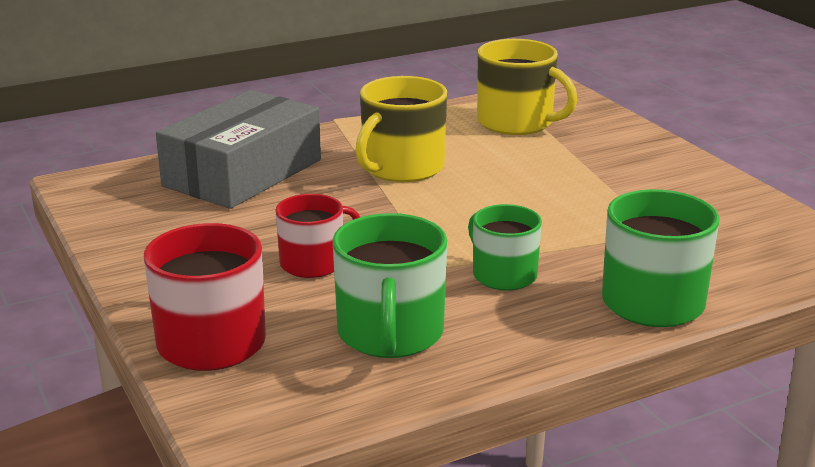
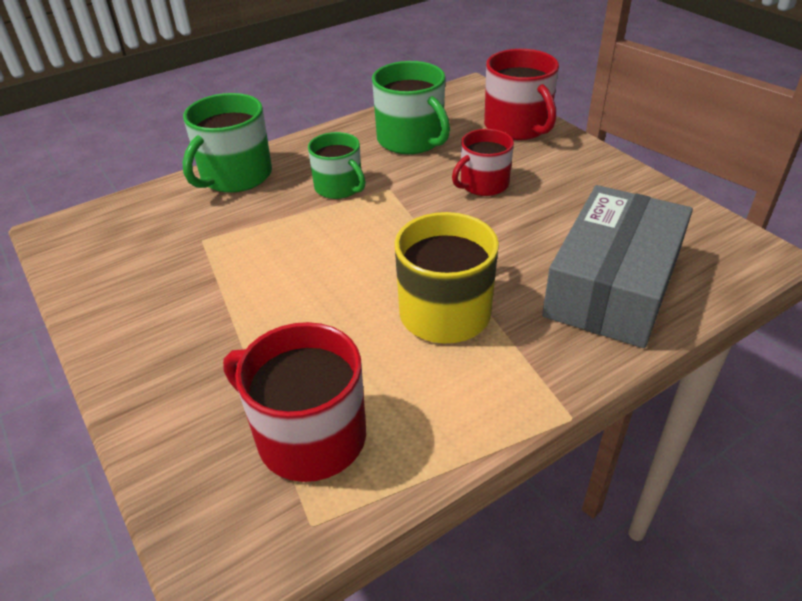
camera: 175 degrees right, 15 degrees up
(390, 334) = (411, 140): green mug -> green mug turned 150 degrees clockwise
(516, 122) = (309, 436): yellow mug -> red mug

